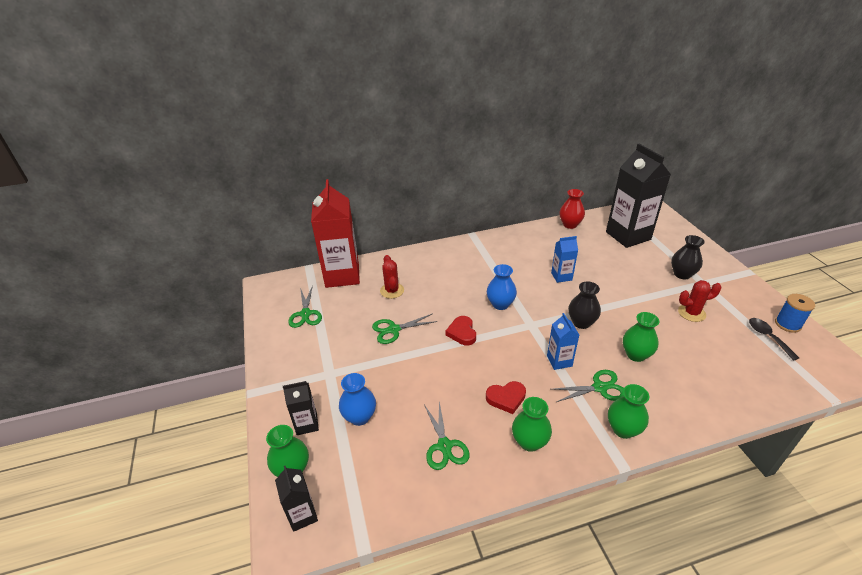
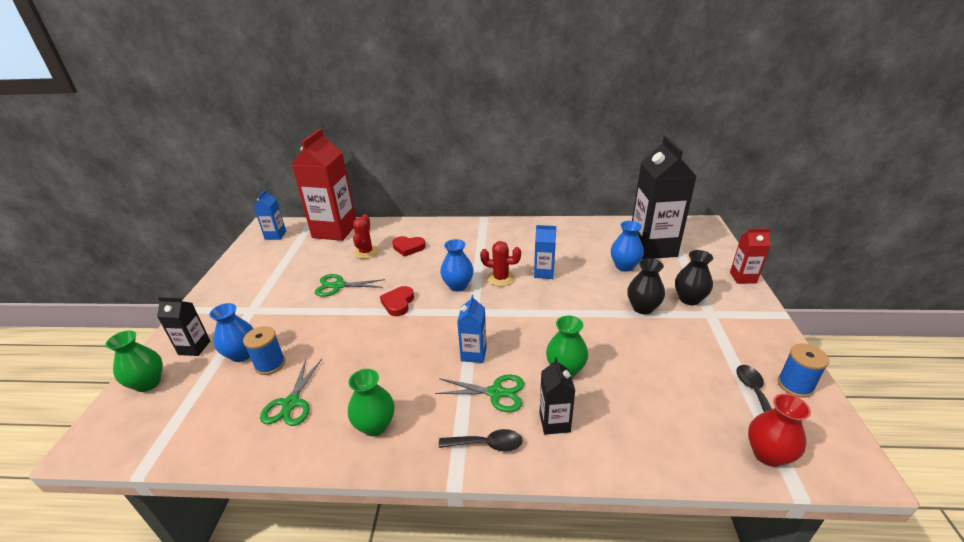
camera: 20 degrees right, 5 degrees down
(284, 293) = (275, 235): none -> blue carton
(302, 515) = (119, 426): black carton -> black carton (554, 422)
(305, 314) = (276, 256): green scissors -> none
(395, 418) = (270, 364): none -> blue spool
(506, 398) = (388, 375): red heart -> red heart (408, 248)
(570, 224) = (593, 226): red vase -> red vase (768, 454)
(581, 322) = (529, 322): black vase -> black vase (642, 308)
(618, 256) = (624, 266): none -> blue vase
(623, 429) = (487, 444): green vase -> black spoon
(691, 313) = (670, 342): red cactus -> red cactus (501, 278)
(706, 248) = (743, 278): none -> red carton

